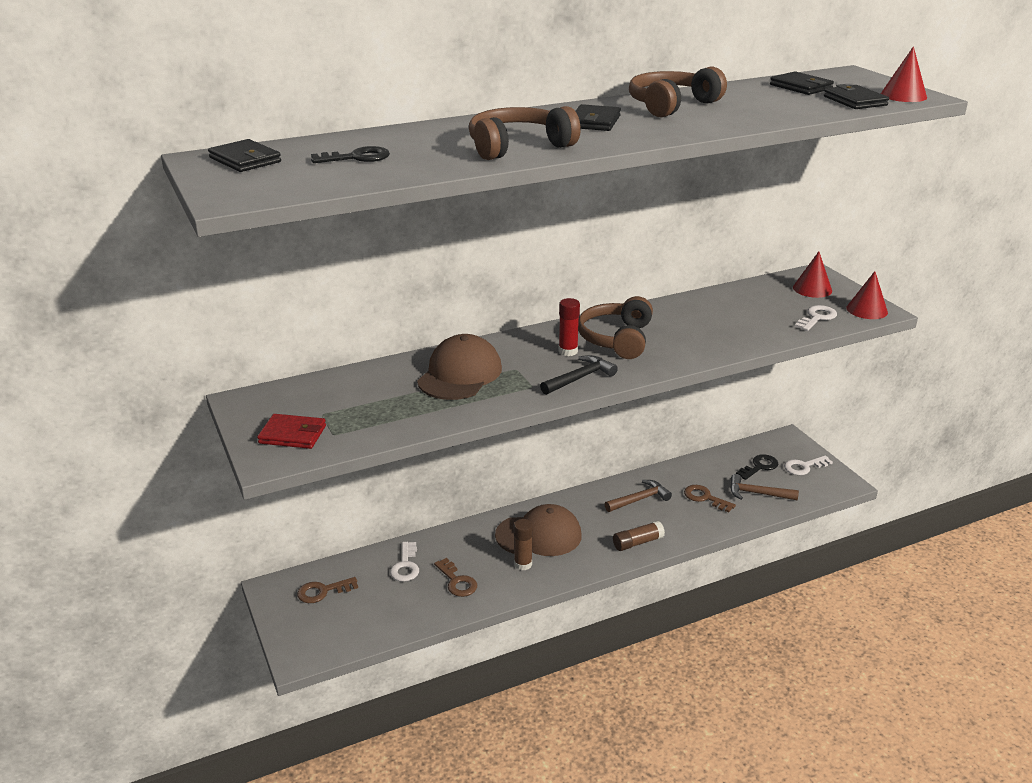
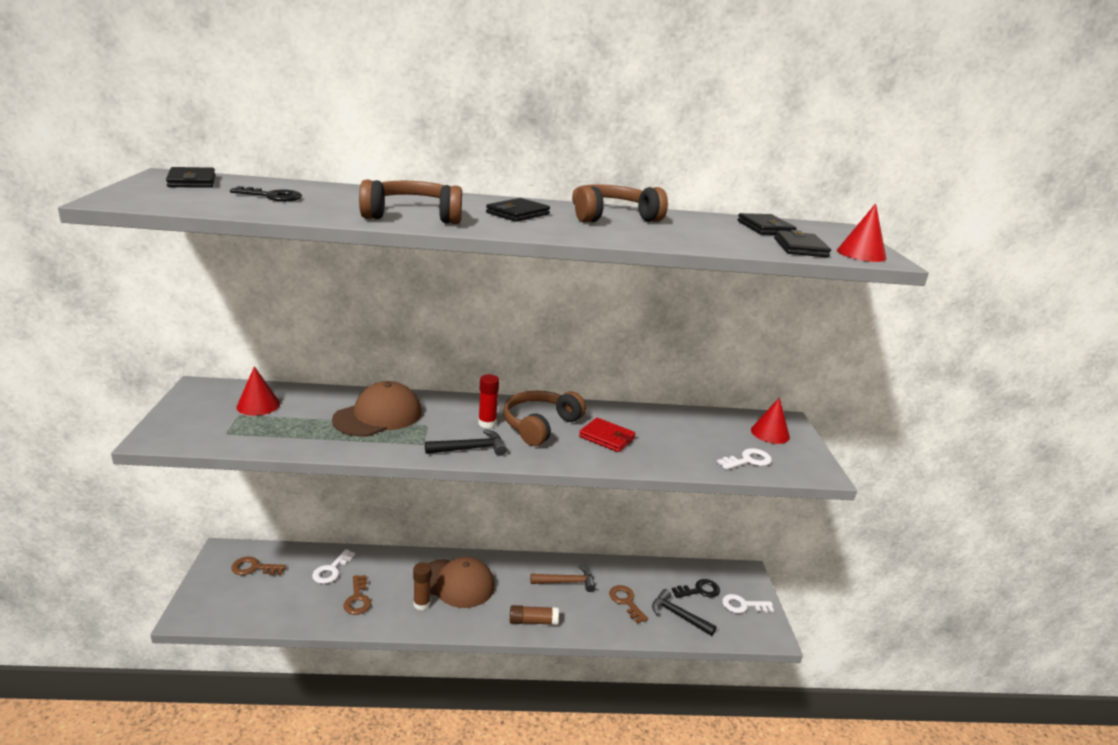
camera: 20 degrees right, 5 degrees down
(292, 434) = (198, 424): red wallet -> red wallet (606, 437)
(757, 494) = (678, 615): brown hammer -> black hammer
(867, 310) = (807, 468): red cone -> red cone (258, 405)

